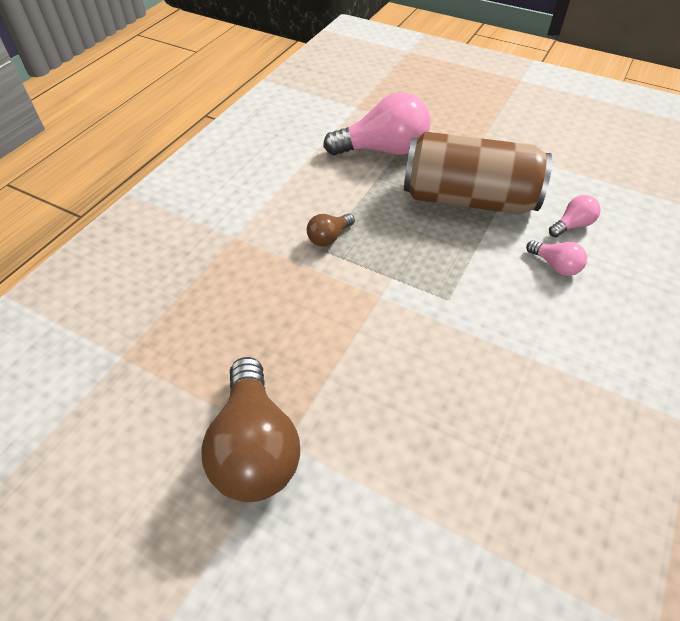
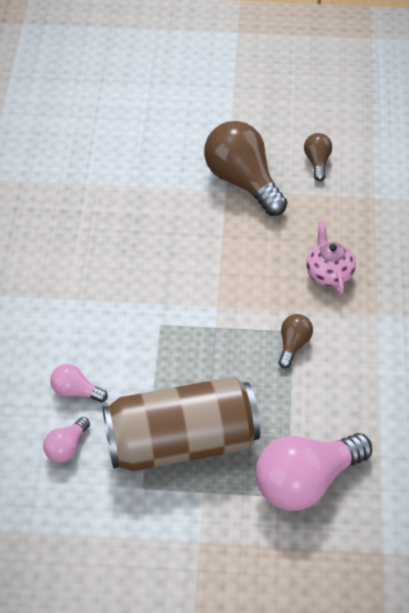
camera: 155 degrees right, 0 degrees up
(139, 437) = (317, 162): none -> brown light bulb
(246, 288) = (329, 274): none -> pink teapot

